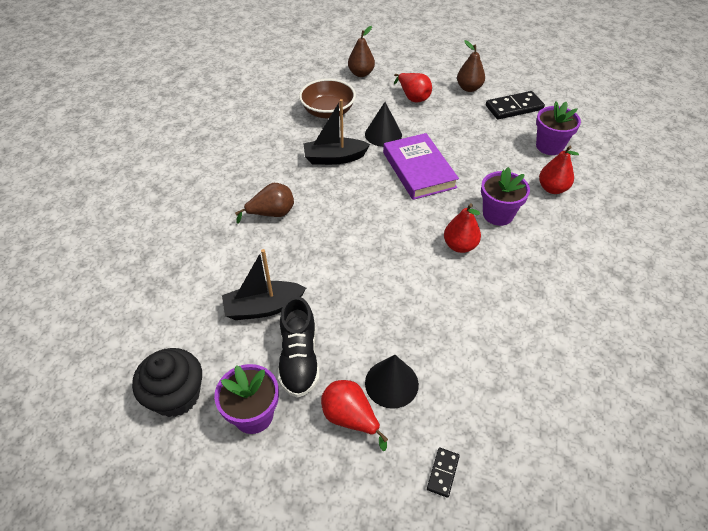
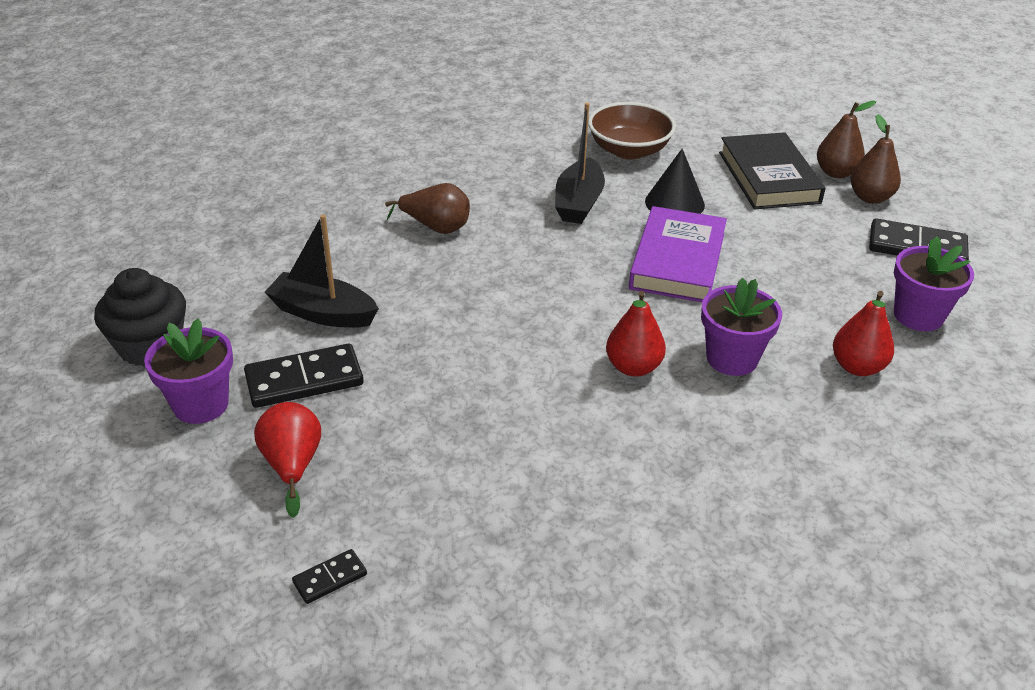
camera: 35 degrees right, 10 degrees down
(299, 358) = (304, 380): black shoe -> black domino
(334, 158) = (578, 203): black boat -> black boat turned 105 degrees counterclockwise
(361, 74) = (724, 125): brown pear -> brown pear (836, 173)
(391, 383) = (376, 460): black cone -> none
(413, 97) = (769, 177): red pear -> black book

